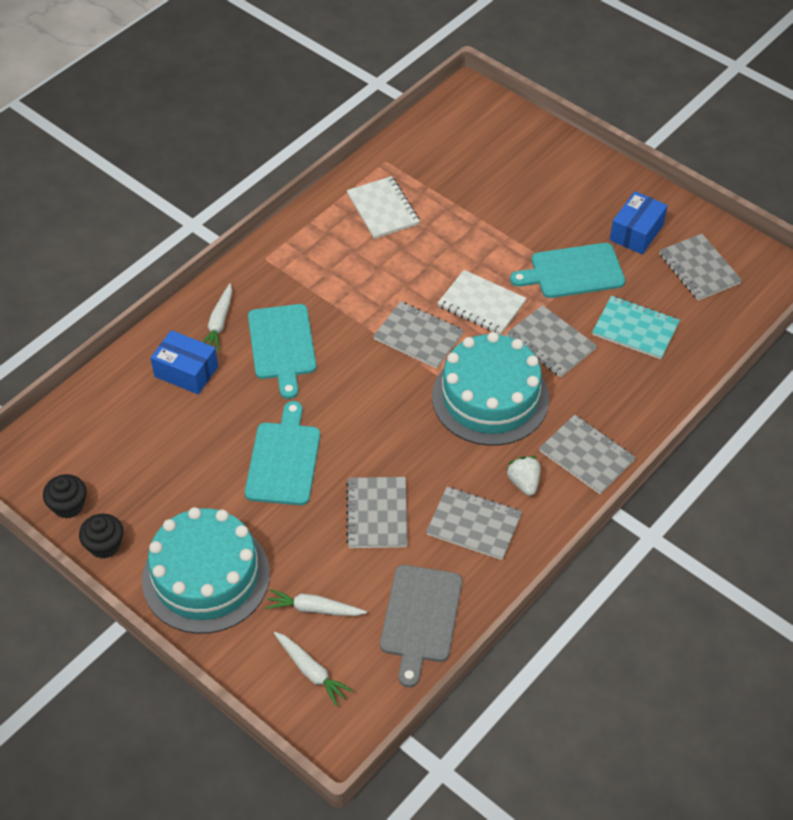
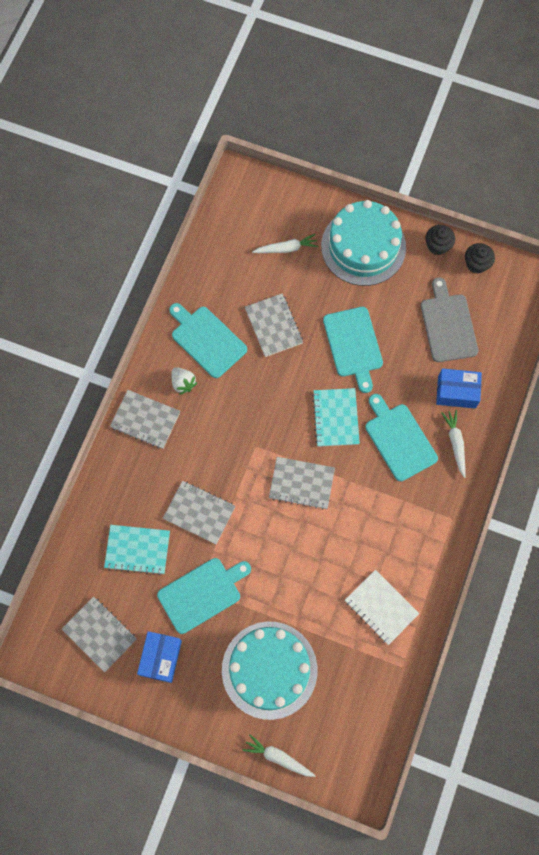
camera: 160 degrees right, 20 degrees up
(311, 671) = (271, 210): white carrot -> white carrot (278, 757)
(346, 388) = (335, 418): none -> turquoise notebook
(420, 618) = (218, 264): grey cutting board -> grey cutting board (448, 325)
(474, 525) = (206, 340): grey notebook -> turquoise cutting board
(481, 304) = (264, 532): white notebook -> none
(490, 397) = (229, 446): turquoise cake -> turquoise cake (269, 670)

